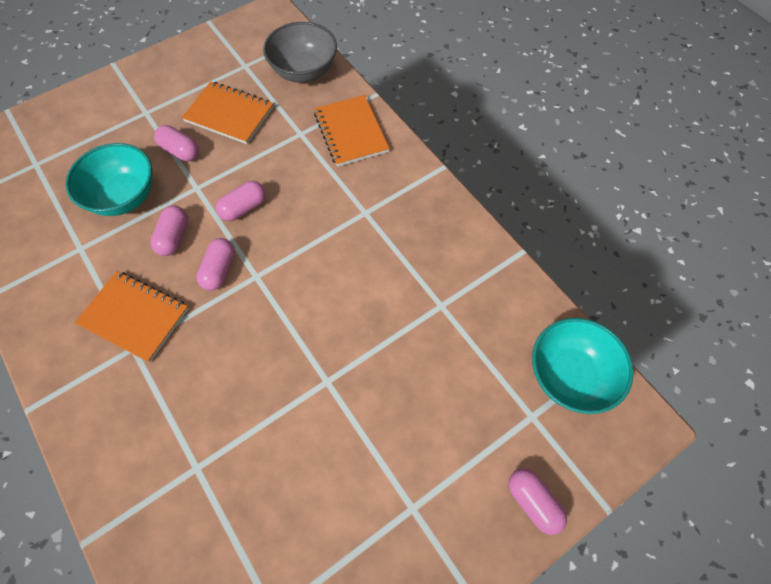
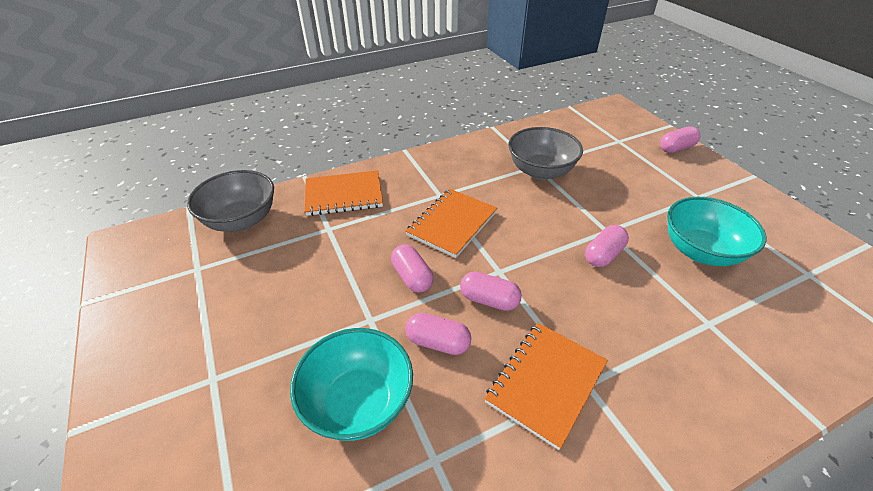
camera: 80 degrees left, 20 degrees down
(180, 151) = (305, 335): pink capsule -> pink capsule (603, 255)
(229, 114) = (269, 285): orange notebook -> orange notebook (452, 224)
(430, 311) = (540, 171): none -> grey bowl
(569, 376) = (588, 124): turquoise bowl -> turquoise bowl (700, 251)

